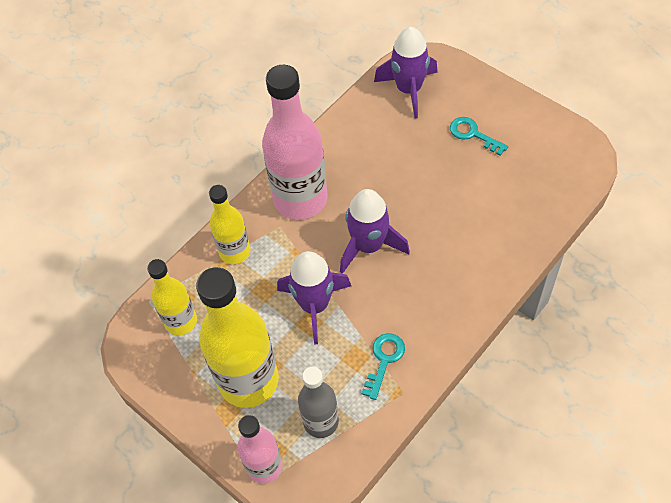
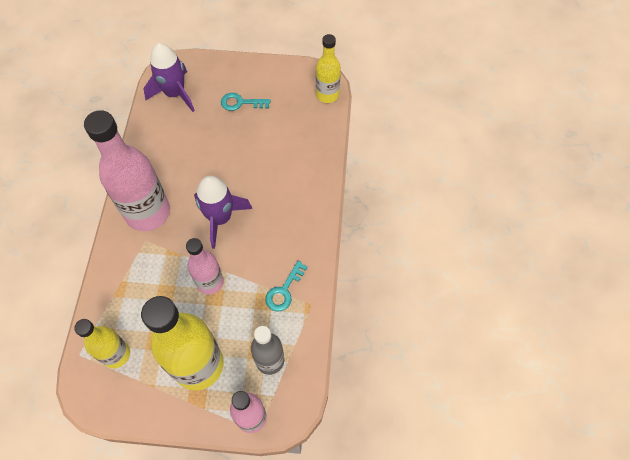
camera: 40 degrees left, 5 degrees up
(235, 251) = (123, 278): yellow bottle -> yellow bottle (327, 95)
(314, 305) = (210, 282): purple rocket -> pink bottle
(384, 360) = (284, 291): turquoise key -> turquoise key turned 135 degrees counterclockwise

